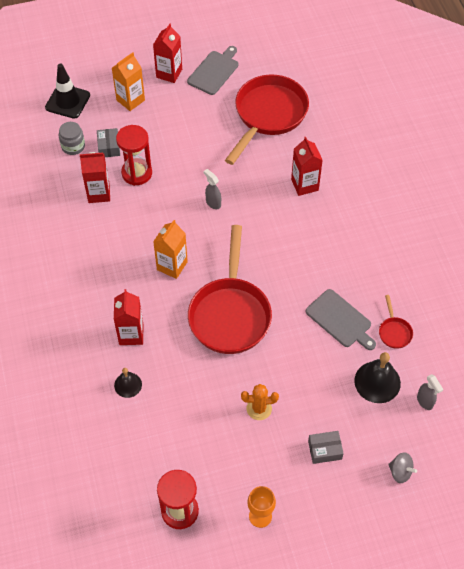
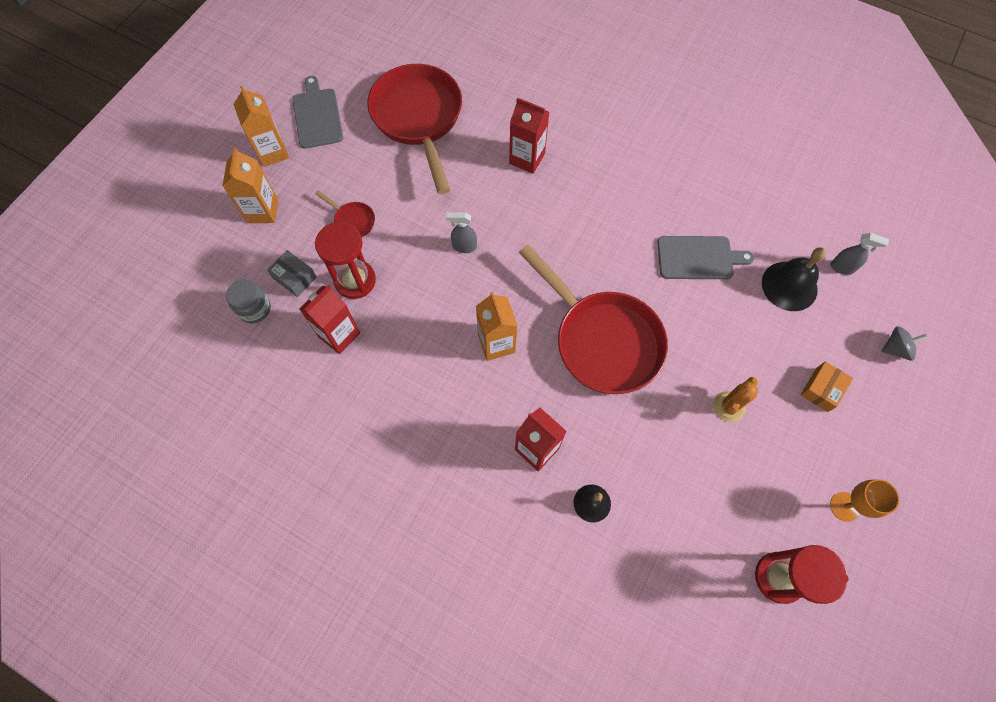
camera: 45 degrees left, 10 degrees up
(67, 101) = (193, 266): black traffic cone -> none
(169, 73) = (272, 152): red carton -> orange carton
(324, 450) = (821, 389): grey box -> orange box
(394, 332) = (751, 228): red pan -> red pan (352, 221)

